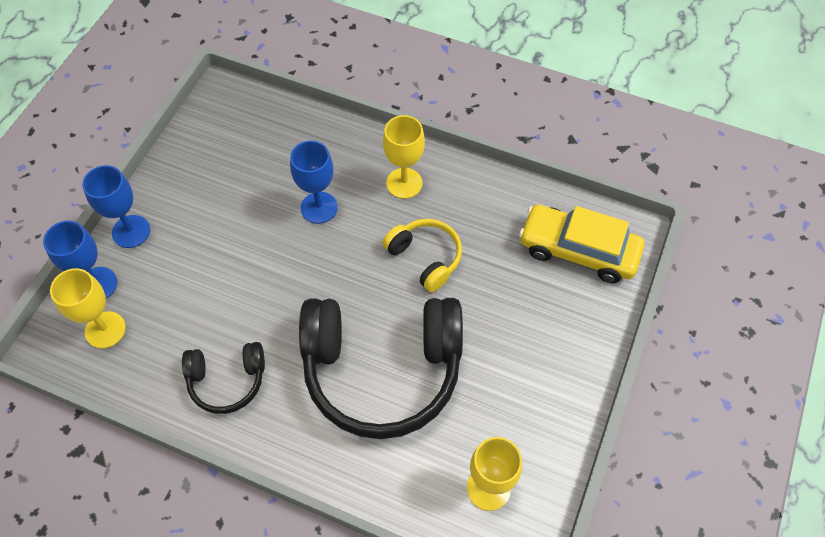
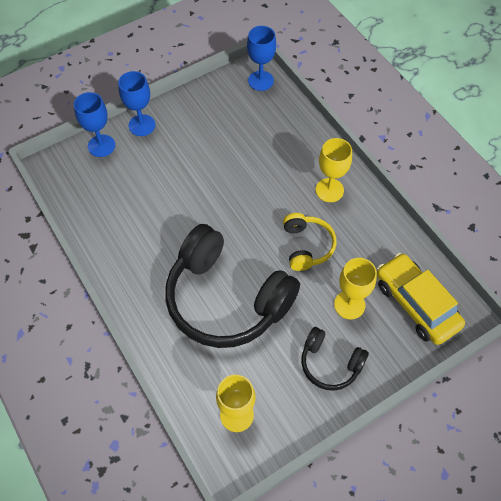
camera: 35 degrees right, 0 degrees up
(105, 330) = (87, 175): yellow goblet -> yellow goblet (349, 305)
(227, 380) = (131, 246): black headphones -> black headphones (330, 363)
(319, 207) = (263, 174): blue goblet -> blue goblet (260, 81)

